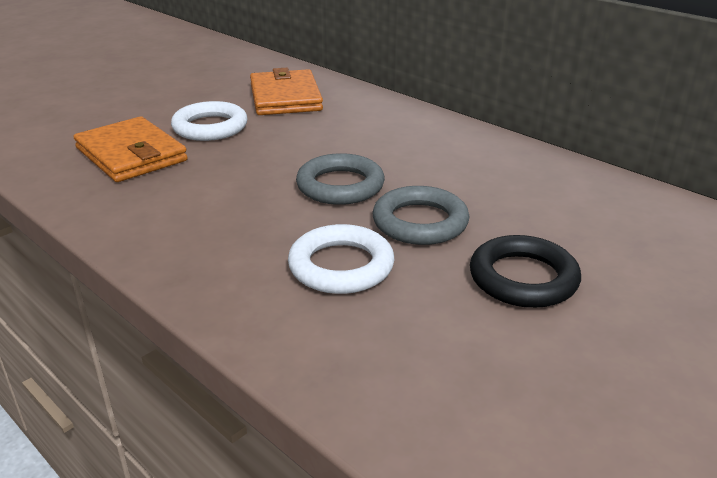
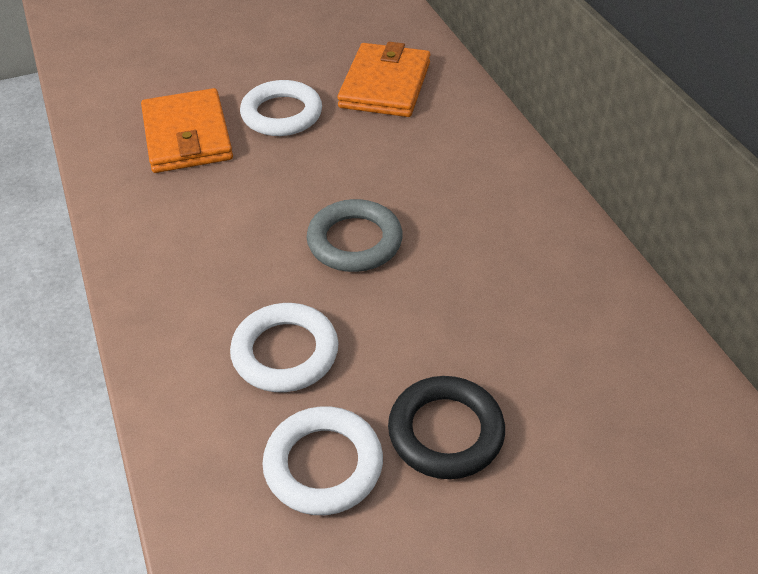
camera: 25 degrees right, 15 degrees up
(420, 222) = (398, 319): grey ring -> none
(442, 329) = (323, 465): none -> white ring

